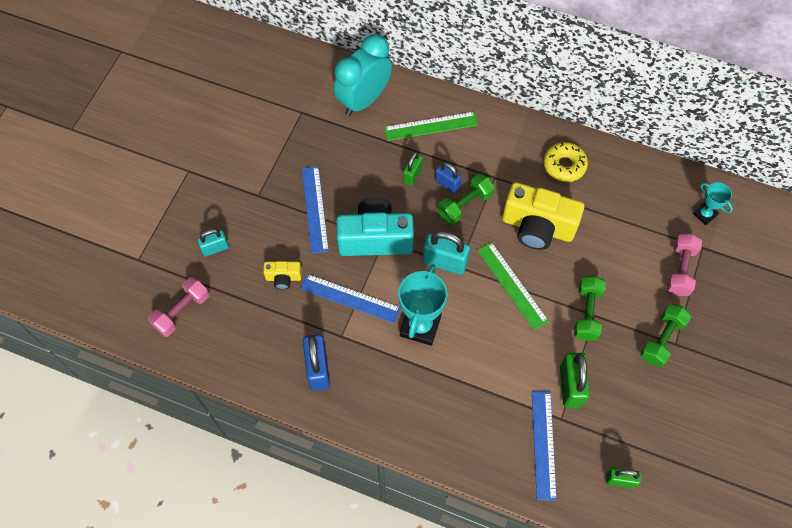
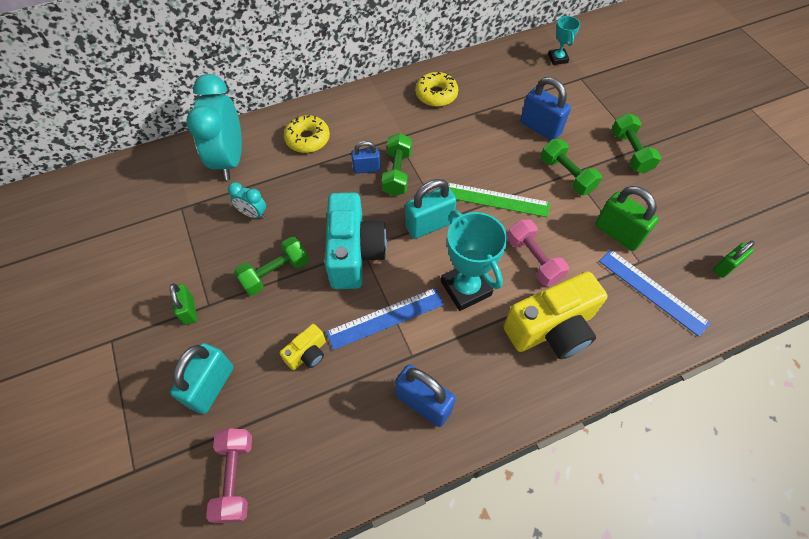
camera: 45 degrees left, 5 degrees down
(215, 248) = (211, 386): turquoise padlock -> turquoise padlock, size x1.62
(315, 209) = (275, 273): blue ruler -> green dumbbell
(340, 155) = (253, 214): none -> turquoise clock
(375, 238) = (354, 253): turquoise camera -> turquoise camera turned 135 degrees clockwise
(412, 175) = (332, 183): green padlock -> green padlock (189, 310)
(431, 126) = (308, 139): green ruler -> yellow donut
(537, 227) = (466, 147): yellow camera -> yellow camera (551, 329)
(613, 260) = (540, 128): none -> blue padlock
(680, 270) = (586, 101): pink dumbbell -> pink dumbbell (533, 259)
(704, 214) = (558, 59): turquoise trophy -> turquoise trophy turned 75 degrees clockwise

